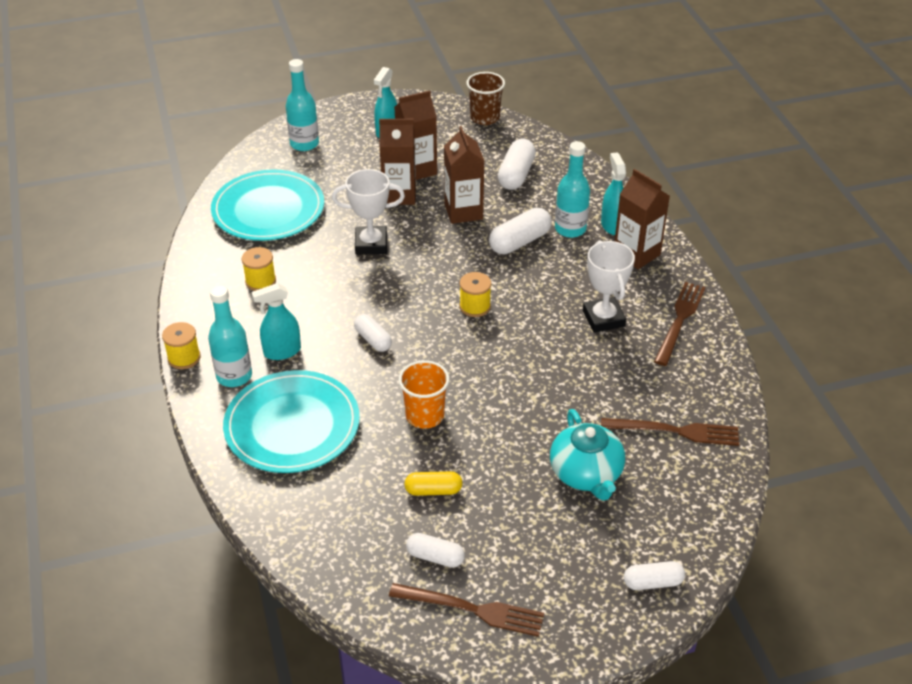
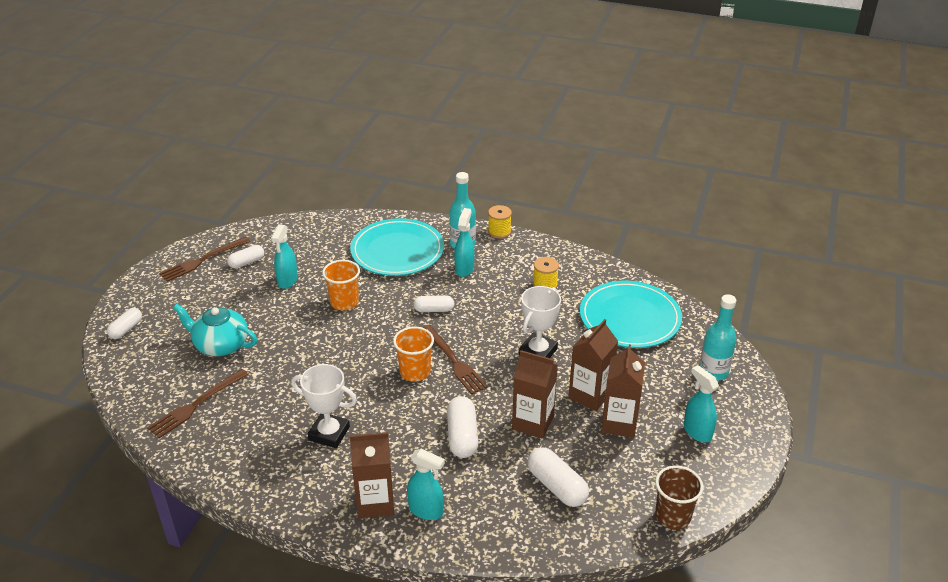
camera: 125 degrees right, 5 degrees down
(433, 490) = (287, 281): yellow capsule -> turquoise spray bottle
(475, 306) = (415, 372): yellow spool -> orange cup
(570, 229) = (448, 478): turquoise bottle -> none
(680, 320) = (278, 478): brown fork -> brown fork (454, 361)

